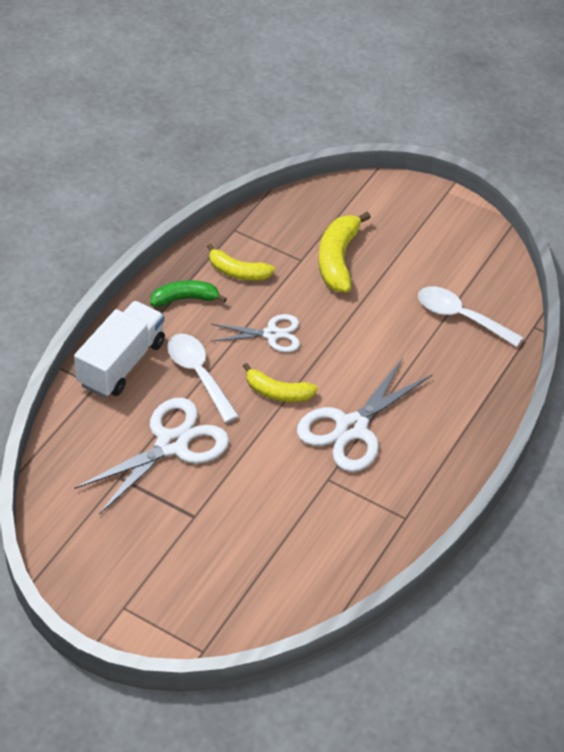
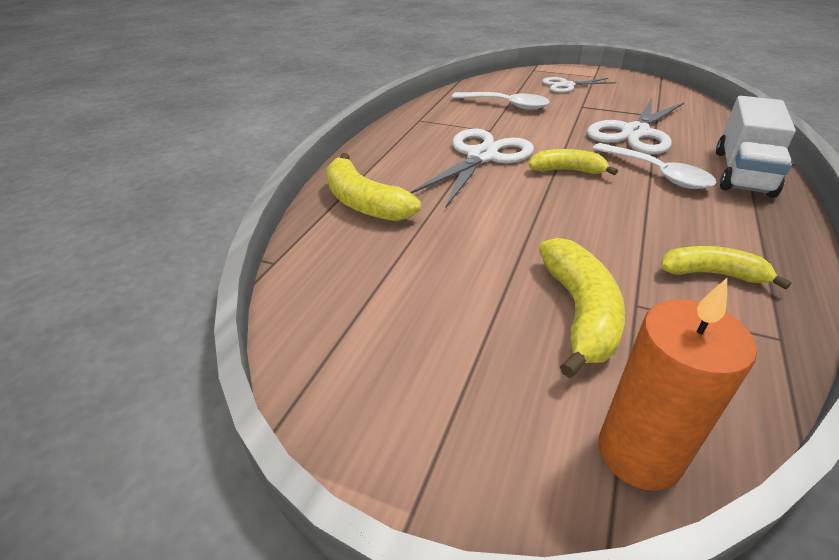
camera: 175 degrees right, 10 degrees down
(185, 299) = (746, 234): green banana -> none
(272, 334) = (609, 213): white scissors -> white scissors (566, 85)
(345, 195) = (639, 453): none -> orange candle
(460, 317) = (376, 260): white spoon -> white spoon (506, 105)
(470, 378) = (364, 203): none -> yellow banana

